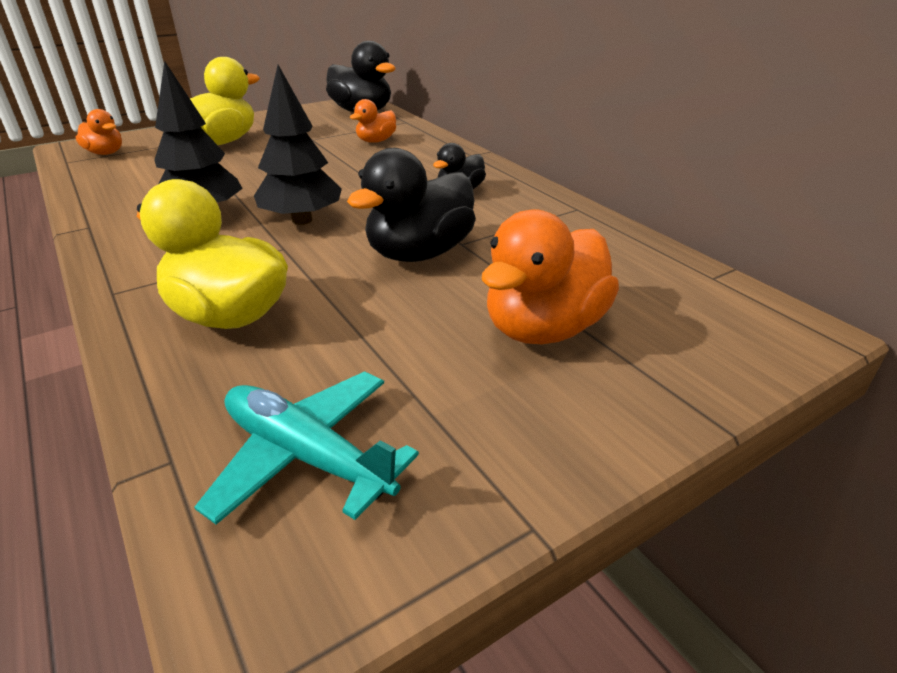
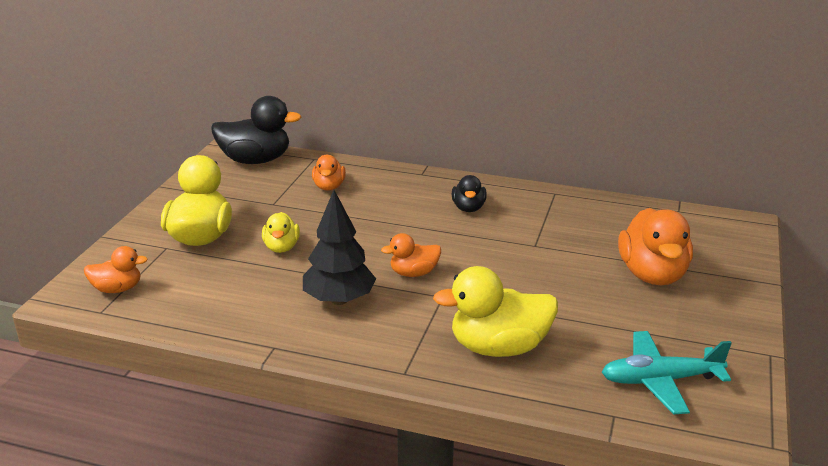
camera: 40 degrees left, 5 degrees down
(252, 166) = (281, 247): none -> yellow duck
(302, 220) = (414, 273): black tree -> orange duck
(419, 253) = (525, 262): black duck -> none

